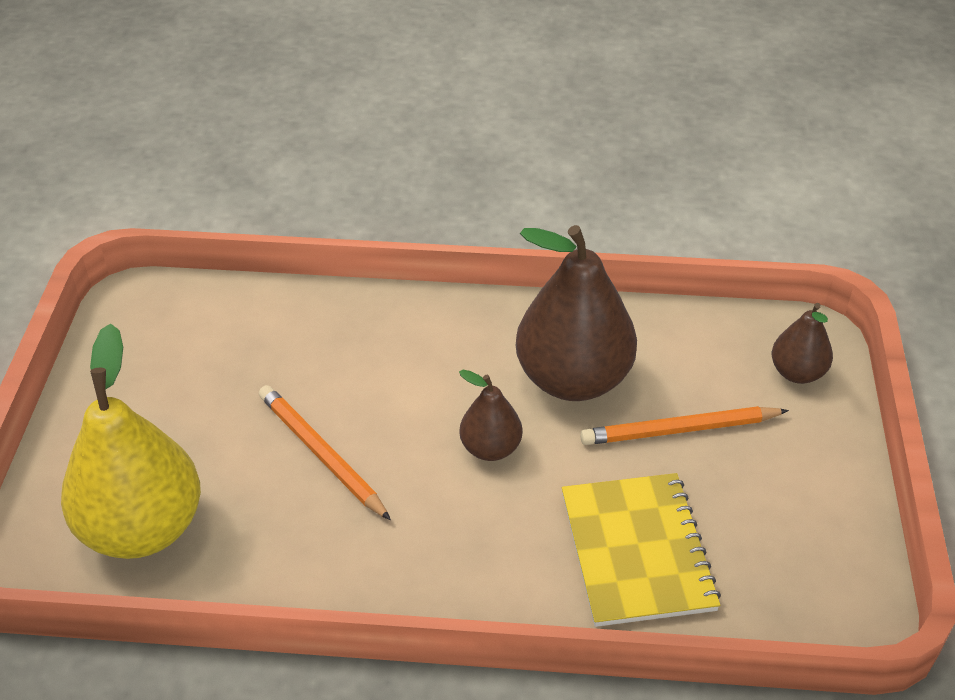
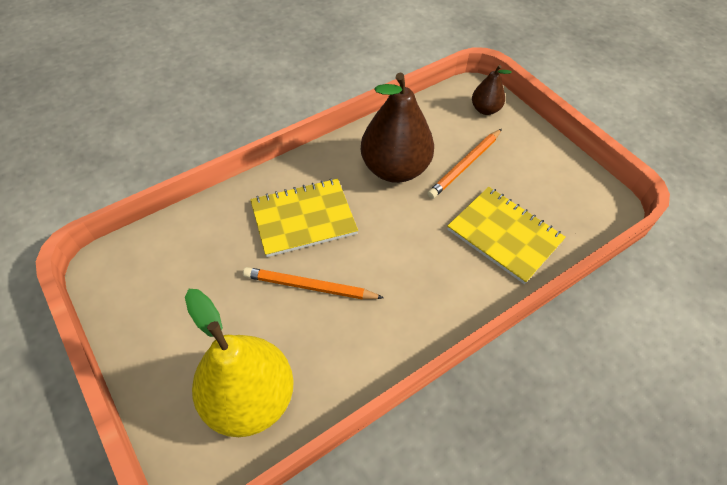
camera: 40 degrees left, 10 degrees up
(393, 373) = (303, 218): none -> yellow notebook
(490, 448) = (391, 228): brown pear -> none

